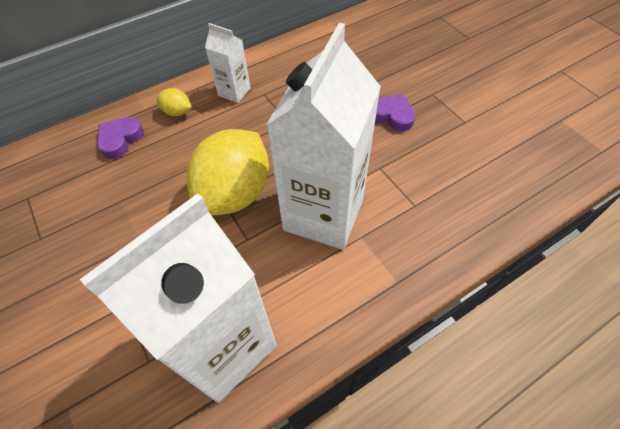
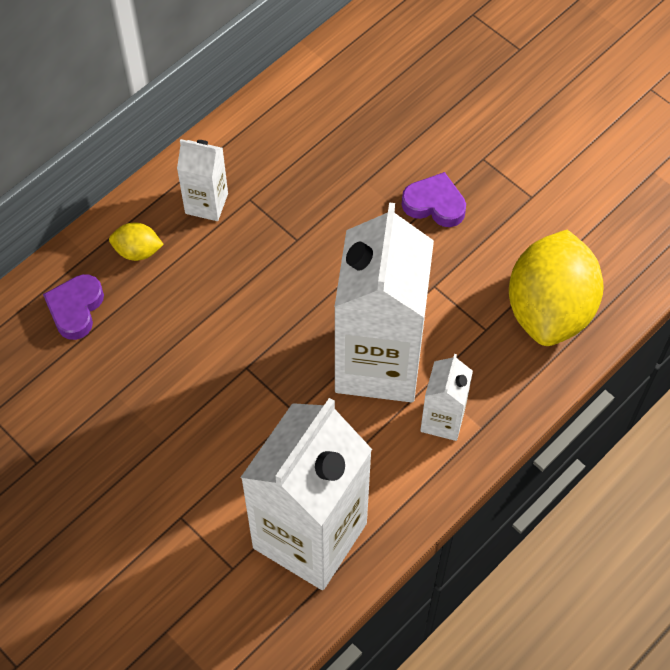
camera: 15 degrees left, 5 degrees up
(235, 193) = (261, 356): yellow lemon -> yellow lemon (549, 309)
(365, 269) = (442, 420): none -> white carton

